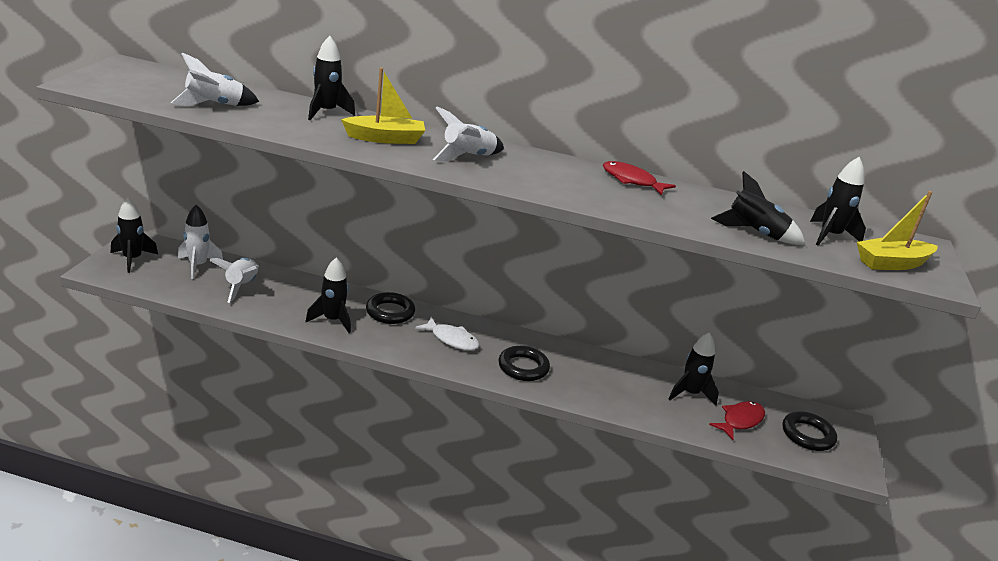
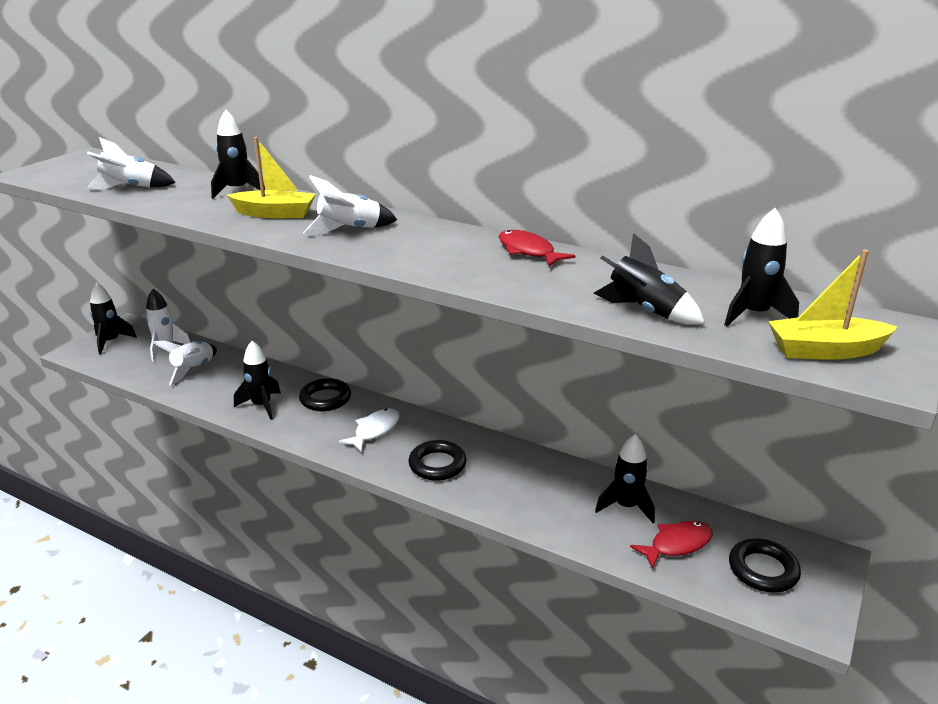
camera: 20 degrees right, 0 degrees up
(452, 339) = (374, 430): white fish -> white fish turned 105 degrees counterclockwise

